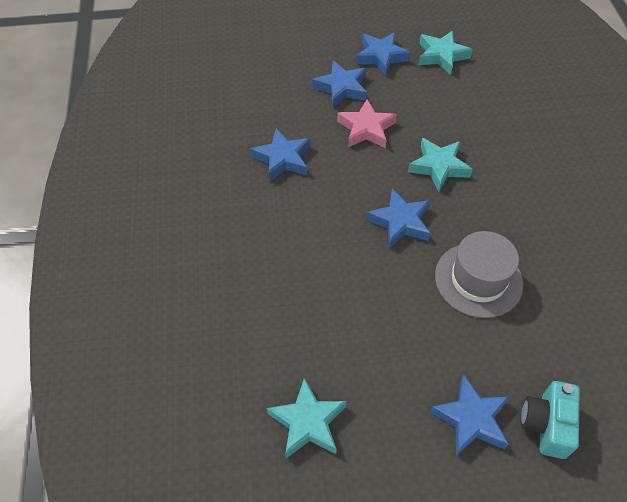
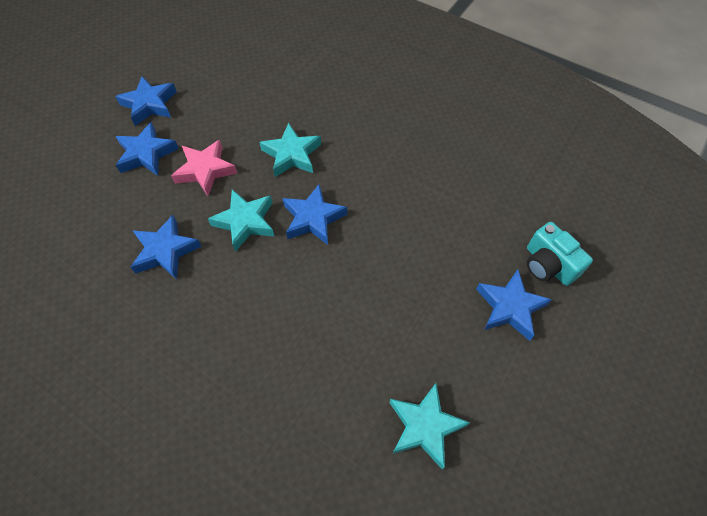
camera: 50 degrees left, 5 degrees up
(441, 56) = (197, 70): turquoise star -> turquoise star (245, 222)
(478, 279) = (408, 211): grey hat -> none

